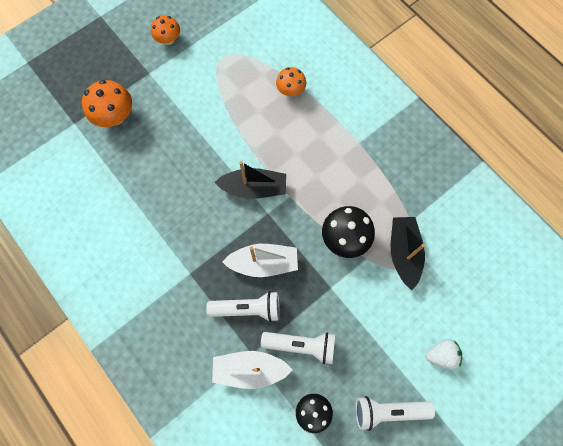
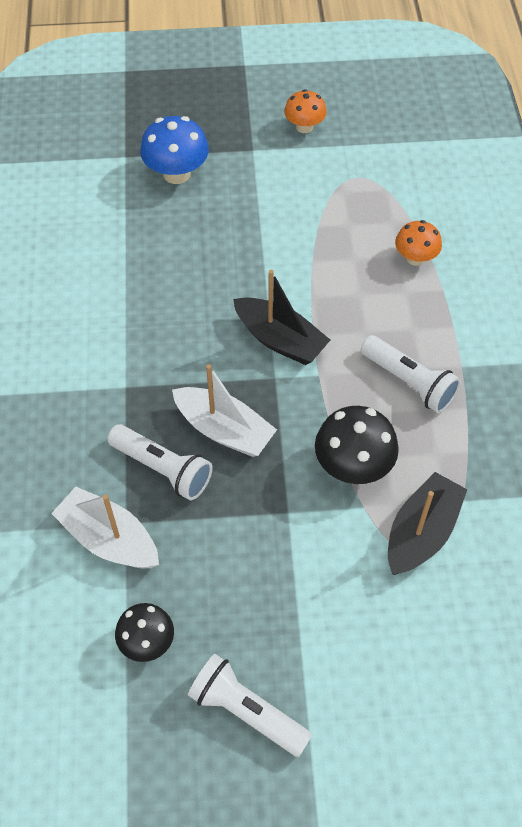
camera: 35 degrees right, 15 degrees down
(115, 116) = (177, 174): orange mushroom -> blue mushroom
(301, 345) = (195, 554): white flashlight -> white flashlight (409, 382)
(441, 355) = (376, 693): white strawberry -> none

